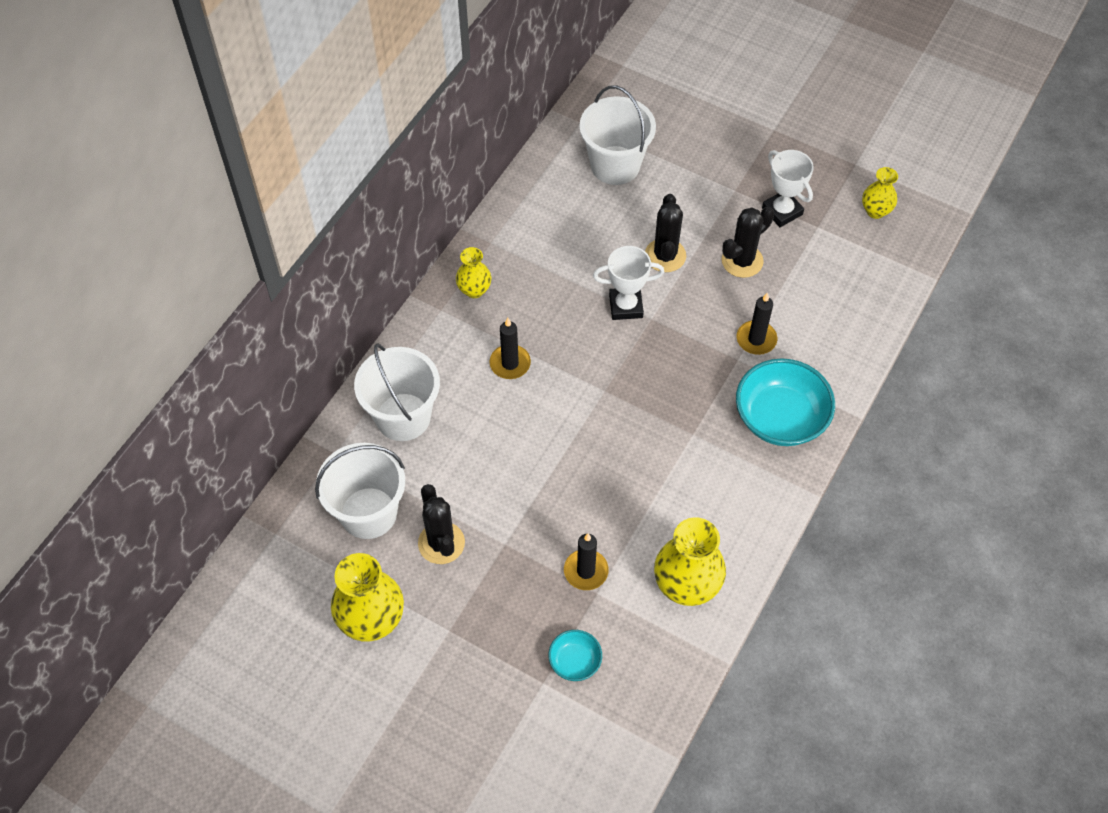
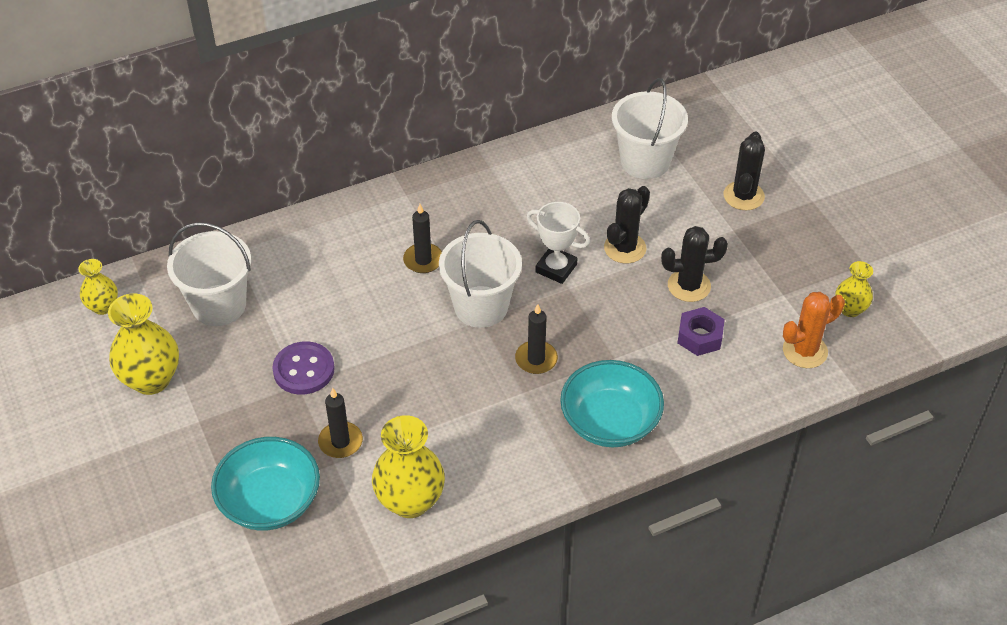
camera: 35 degrees right, 10 degrees down
(403, 417) = (307, 253): white bucket -> white bucket (481, 306)
(441, 543) = (251, 357): black cactus -> black cactus (743, 196)
(474, 290) = (445, 194): yellow vase -> yellow vase (103, 307)
(497, 526) = (304, 370): none -> purple button
(575, 661) = (270, 501): turquoise bowl -> turquoise bowl, size x2.00
(756, 339) = (645, 351): black candle -> black candle (536, 359)
(782, 211) = (761, 266): white trophy -> none
(786, 301) = (699, 336): none -> purple nut
(872, 267) = (805, 351): none -> orange cactus

